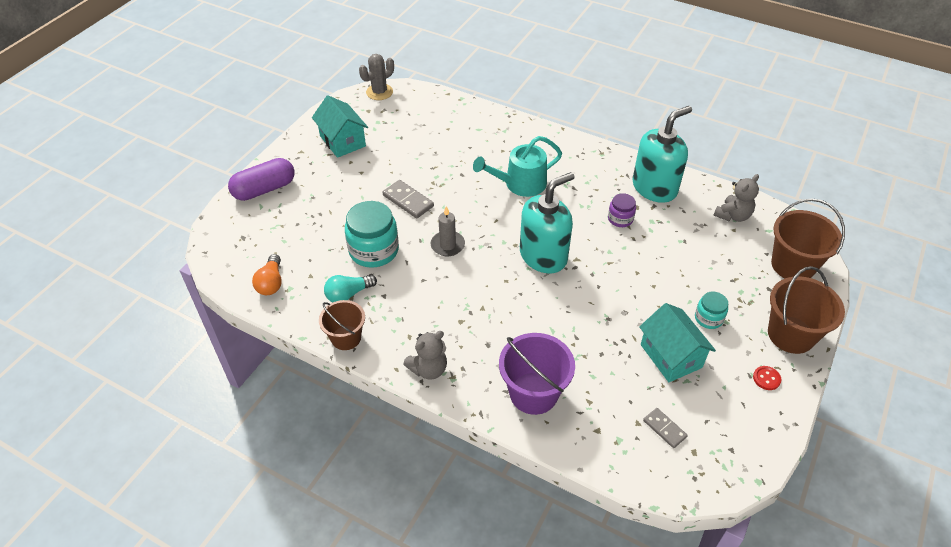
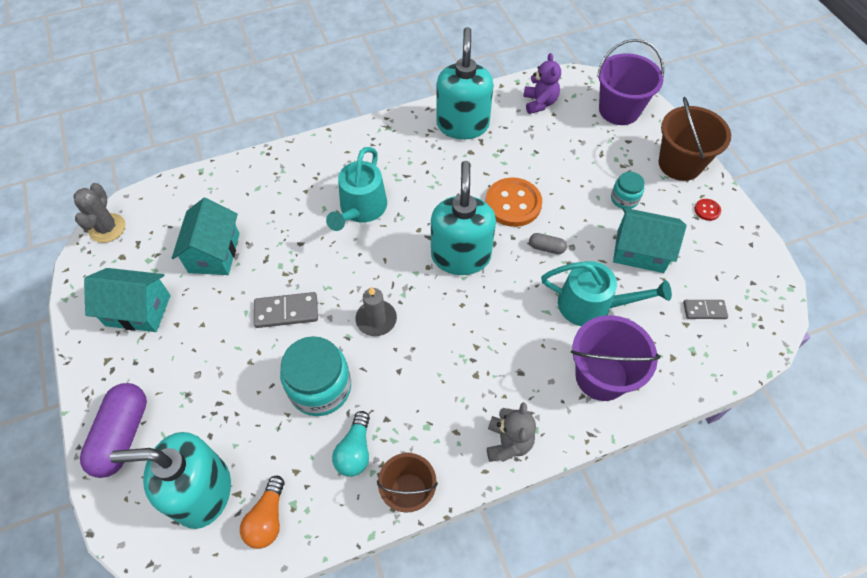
camera: 50 degrees left, 10 degrees up
(262, 244) = (202, 492): none -> turquoise soap dispenser
(271, 283) = (267, 519): orange light bulb -> orange light bulb turned 60 degrees clockwise
(412, 143) = (214, 253): none -> turquoise house
(587, 353) = (591, 305): none -> turquoise watering can
(606, 298) = (546, 248): none -> grey capsule
(620, 219) = (473, 172): purple jar -> none
(621, 256) = (513, 204): none -> orange button
(733, 215) = (539, 103): grey teddy bear -> purple teddy bear
(793, 265) = (619, 110): brown bucket -> purple bucket

